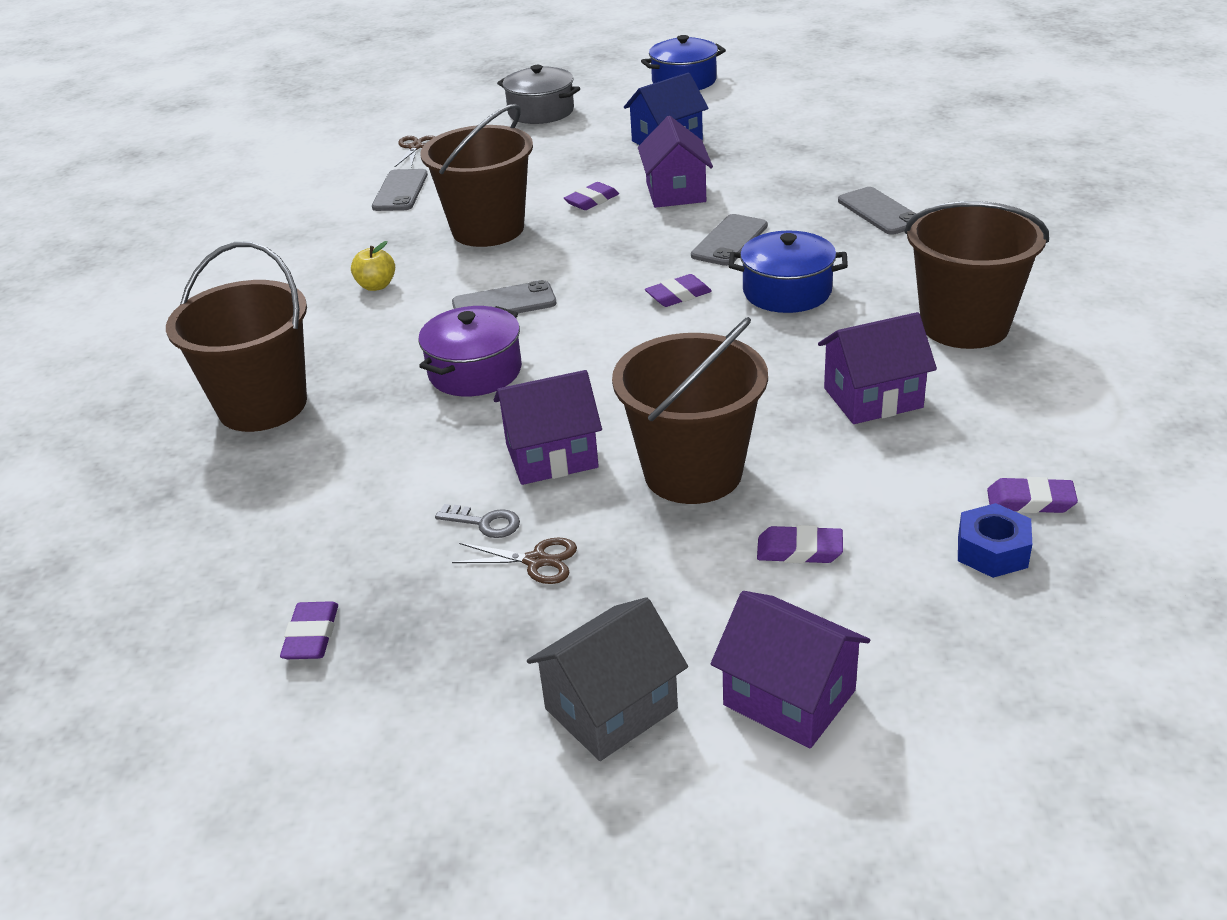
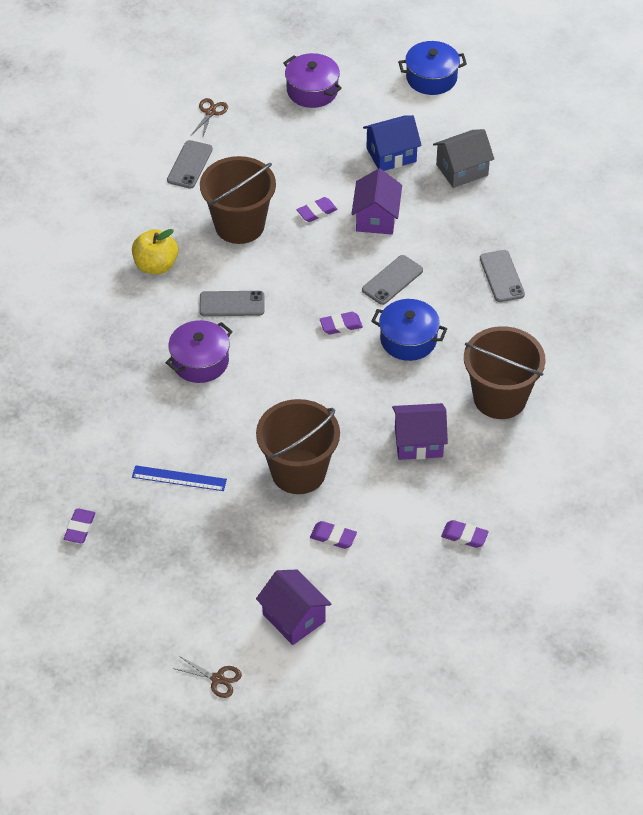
camera: 10 degrees right, 15 degrees up
(262, 405) = (72, 358): brown bucket -> none
(376, 286) = (156, 265): yellow apple -> yellow apple, size x1.61
(484, 523) = (179, 478): grey key -> blue ruler
(536, 561) = (199, 510): brown scissors -> brown scissors (217, 679)
(541, 112) = (312, 90): grey pot -> purple pot
(551, 456) = (226, 440): purple house -> none
(611, 709) = (211, 603): grey house -> grey house (462, 170)
(992, 551) = (428, 562): blue nut -> none

